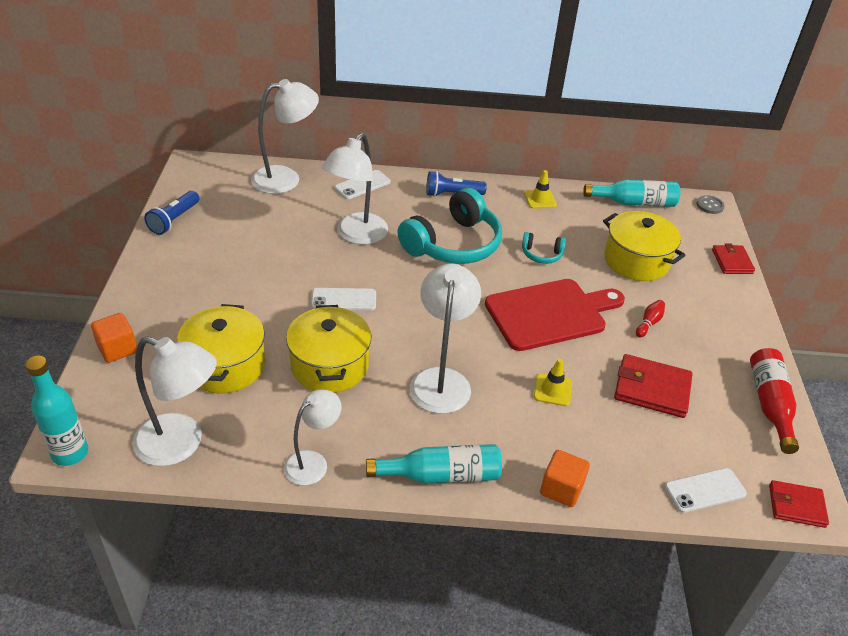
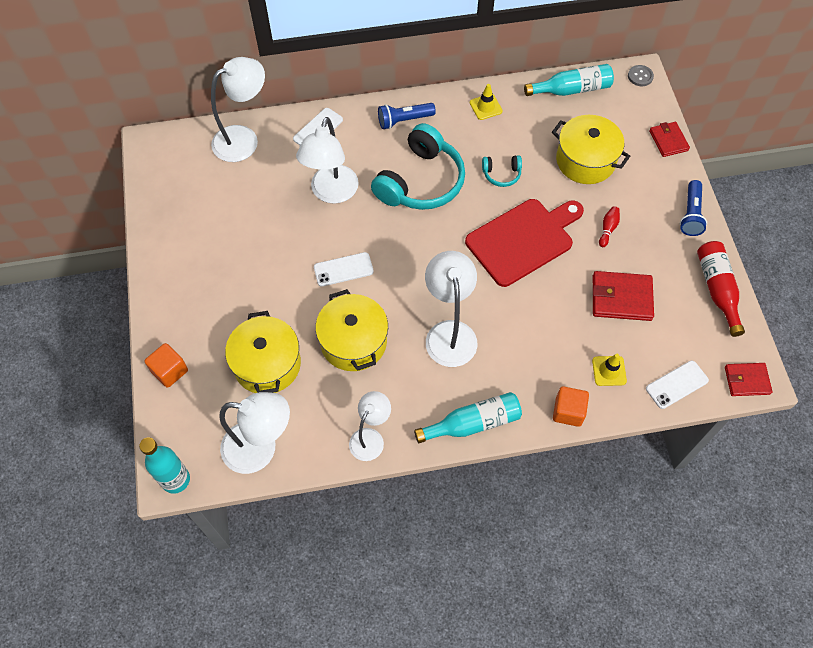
camera: 10 degrees left, 20 degrees up
(174, 220) = (159, 217): blue flashlight -> blue flashlight (690, 214)
(552, 390) = (542, 319): yellow traffic cone -> yellow traffic cone (609, 371)

